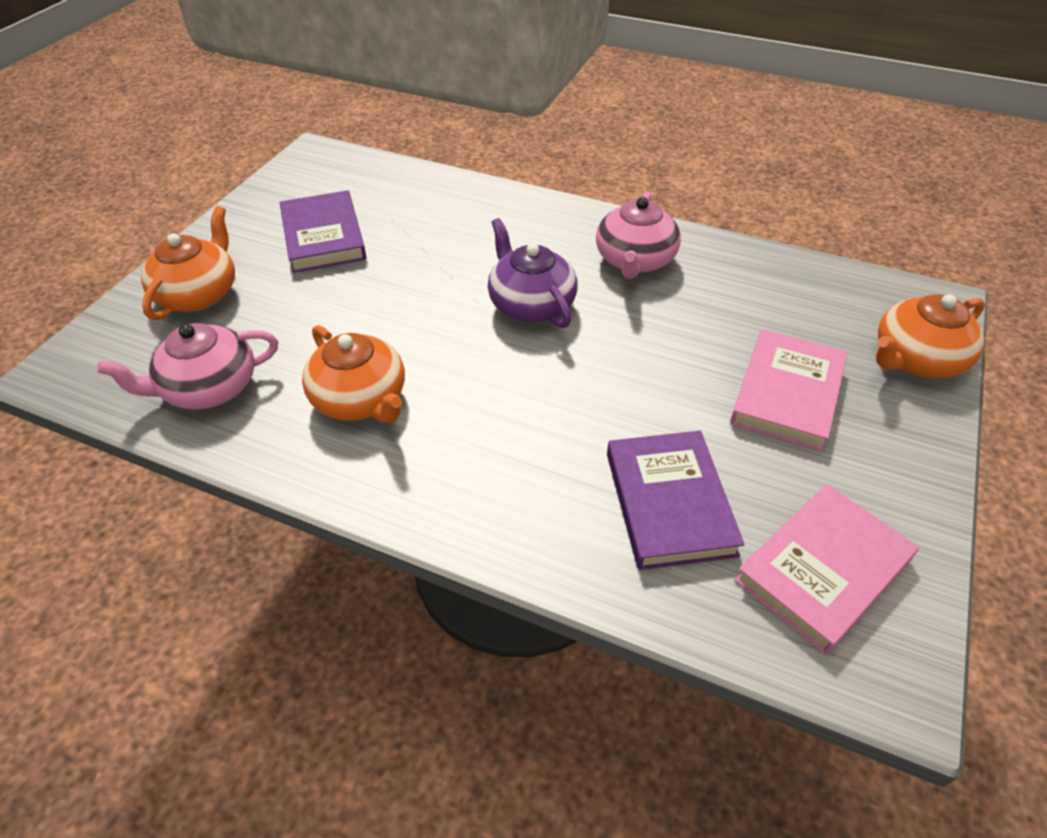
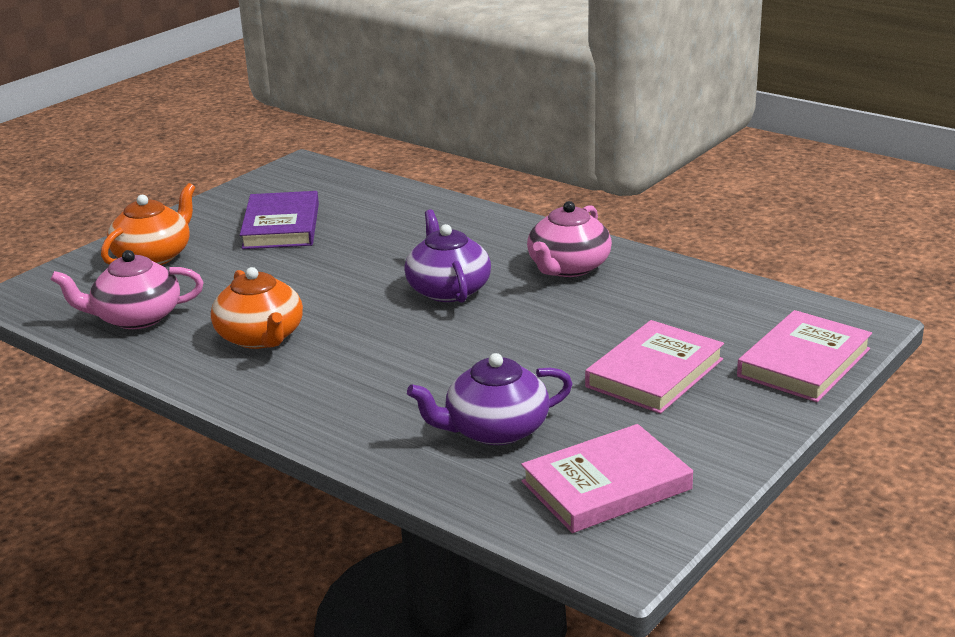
camera: 15 degrees right, 20 degrees down
(669, 503) = (495, 430): purple book -> purple teapot
(916, 359) = (804, 362): orange teapot -> pink book

